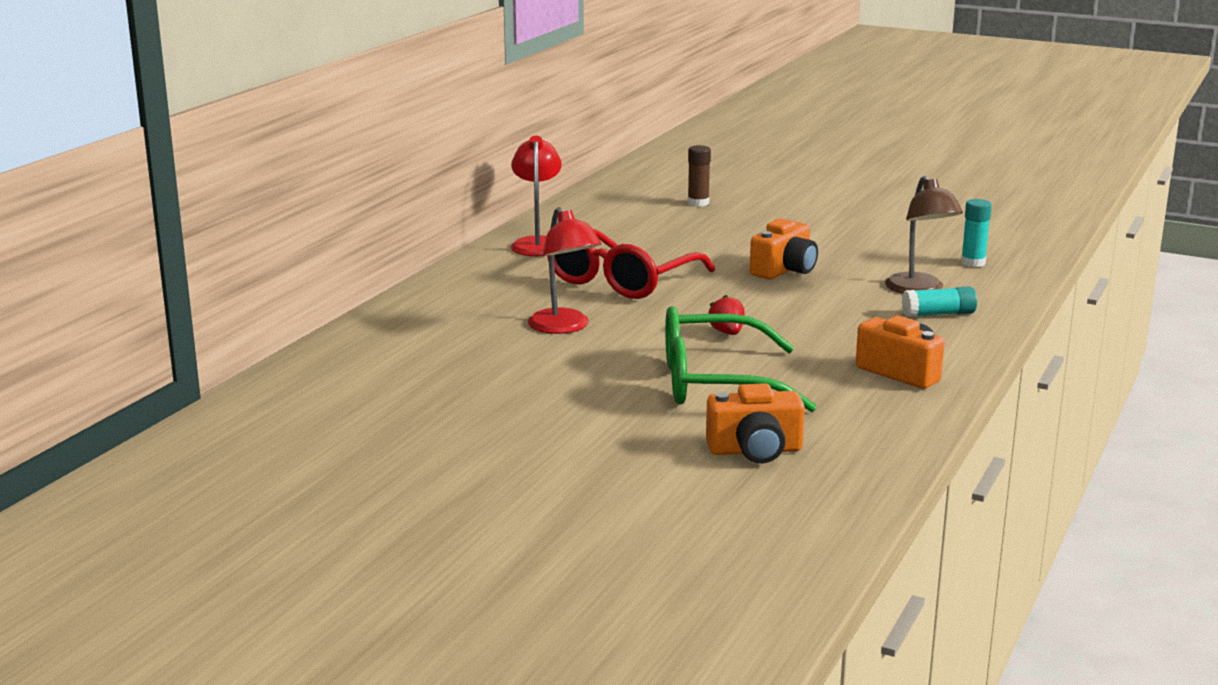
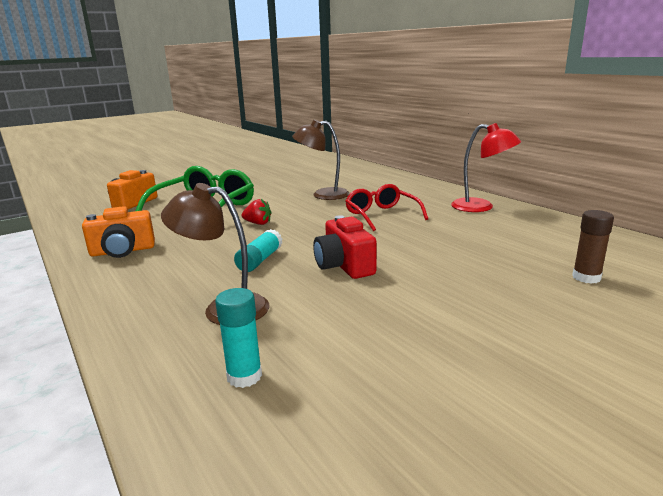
camera: 120 degrees right, 0 degrees up
(564, 327) = (323, 195): red lamp -> brown lamp
(620, 281) = (381, 215): red glasses -> red glasses, size x0.65
(784, 270) = (344, 266): orange camera -> red camera
(938, 314) = (168, 296): turquoise glue stick -> turquoise glue stick (260, 260)

